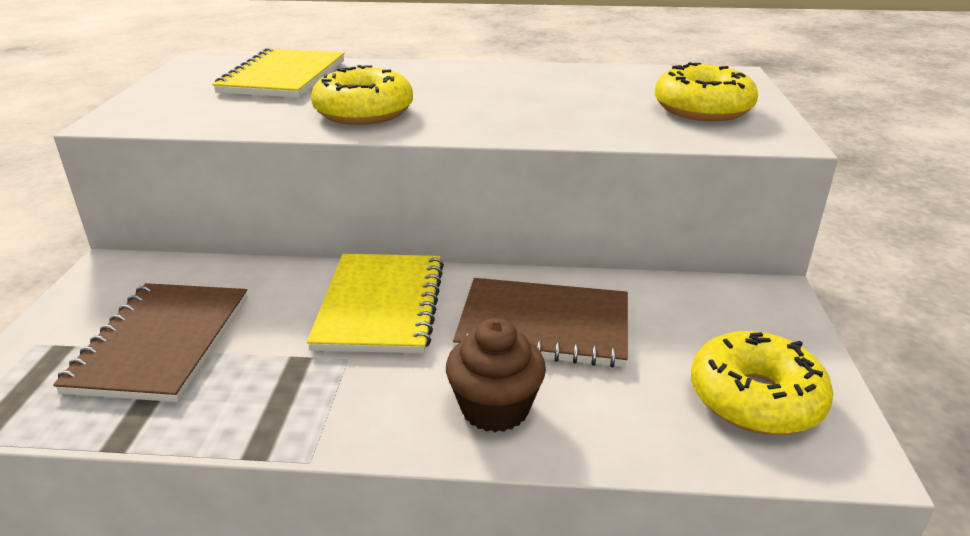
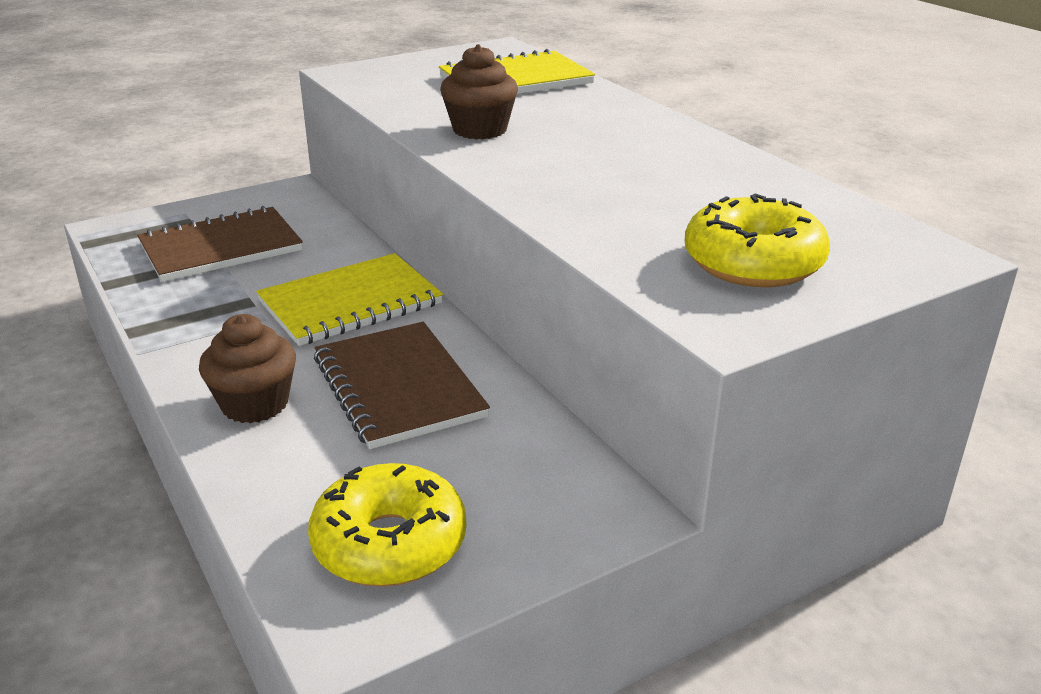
camera: 55 degrees right, 0 degrees up
(364, 112) = (480, 130): yellow donut -> brown cupcake

